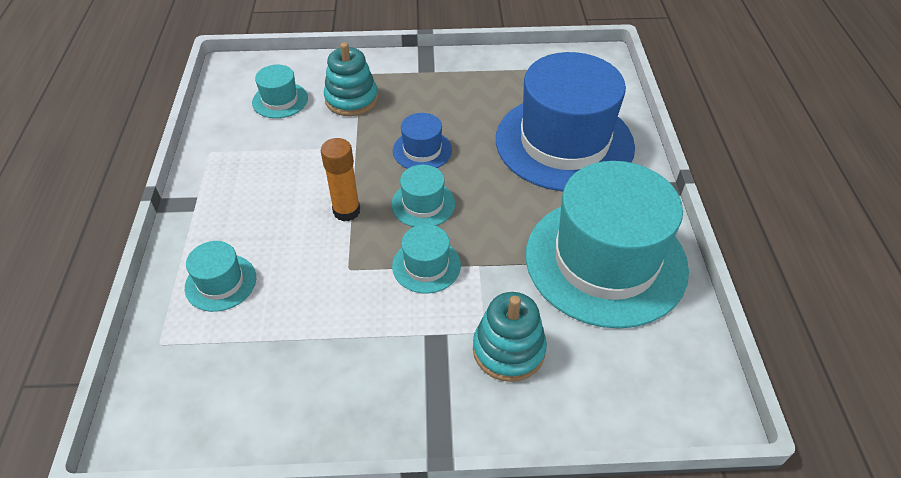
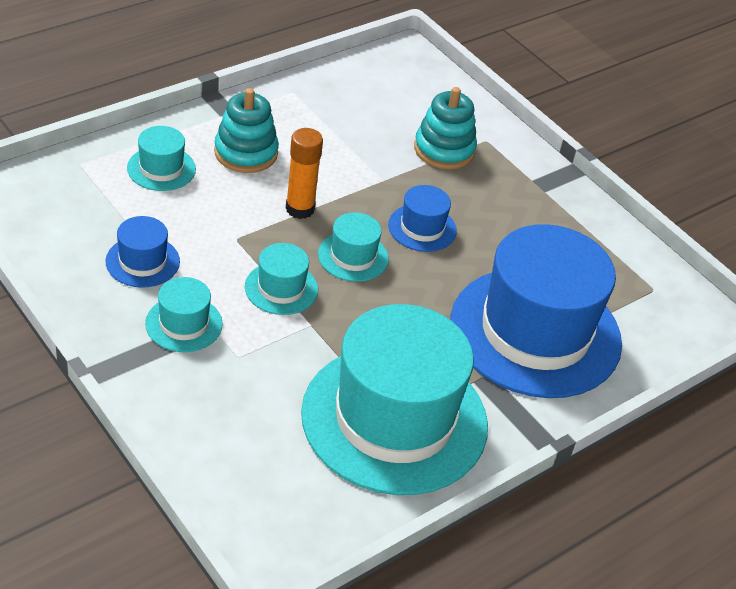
camera: 50 degrees right, 5 degrees down
(280, 100) = (396, 104): turquoise hat -> turquoise hat (184, 324)
(325, 351) = (142, 261): none -> blue hat
(508, 350) = (230, 381): turquoise stacking toy -> turquoise stacking toy (246, 153)

